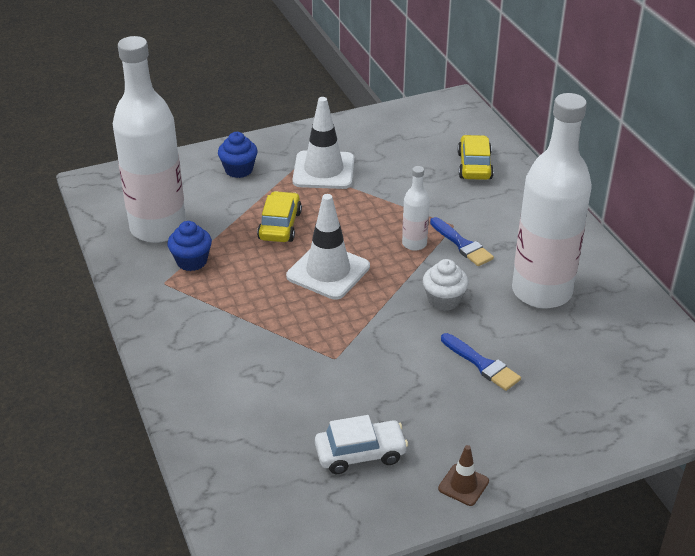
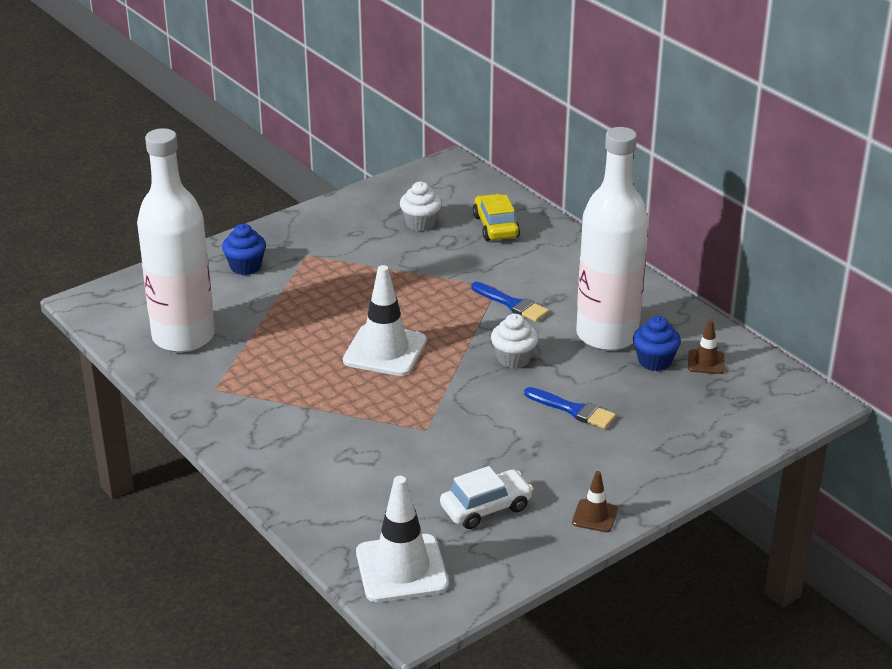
camera: 15 degrees left, 5 degrees down
(191, 261) = (235, 364): blue cupcake -> blue cupcake (654, 361)
(280, 225) = (315, 315): yellow car -> none
(323, 170) = (338, 254): white traffic cone -> white traffic cone (401, 569)
(408, 152) = (421, 223): none -> white cupcake
(414, 244) = (463, 311): white bottle -> none
(630, 337) = (706, 362): none -> brown traffic cone

